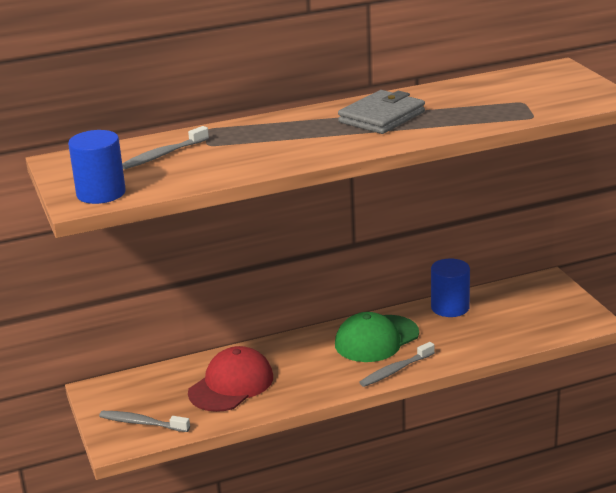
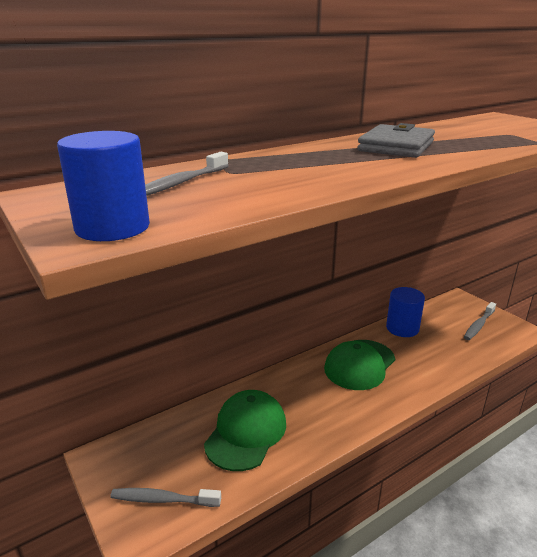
camera: 15 degrees left, 0 degrees up
(231, 385) = (246, 432): red cap -> green cap
(395, 370) = (396, 396): grey toothbrush -> grey toothbrush (478, 325)

